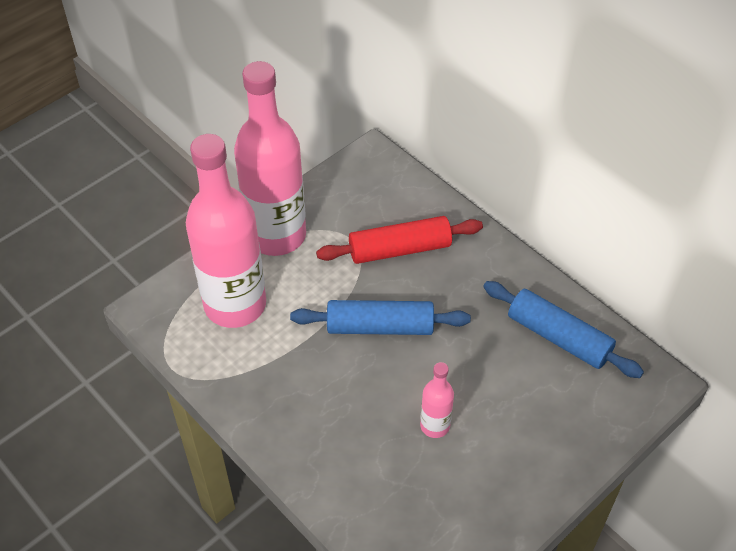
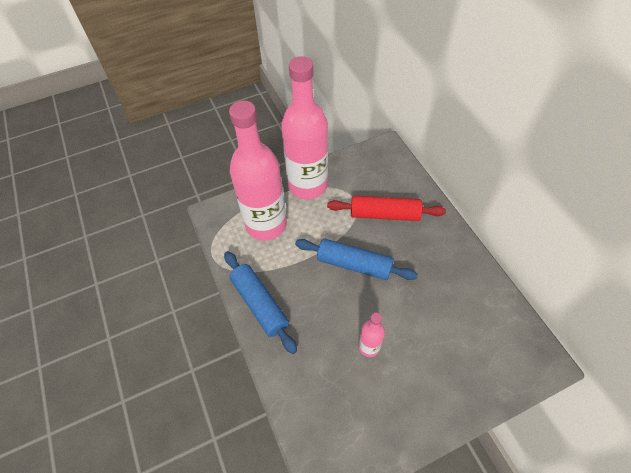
camera: 20 degrees right, 5 degrees up
(558, 337) = (477, 306): blue rolling pin -> blue rolling pin (260, 304)

